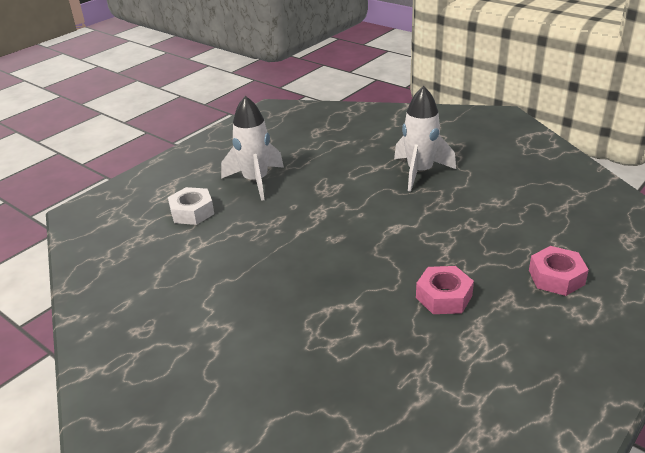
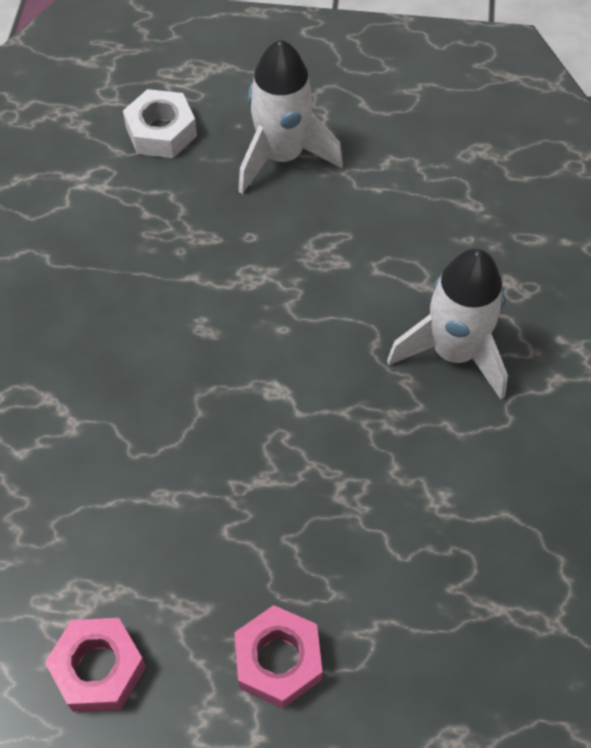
camera: 55 degrees right, 25 degrees up
(443, 297) = (147, 525): pink nut -> pink nut (98, 668)

